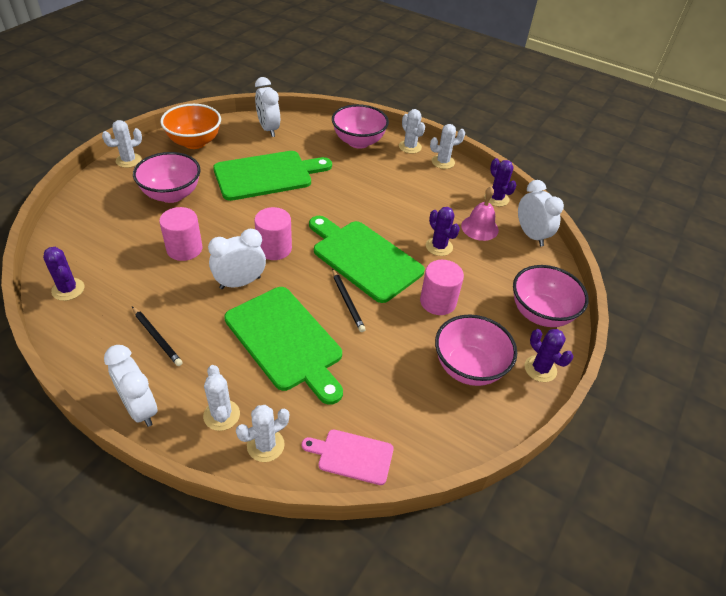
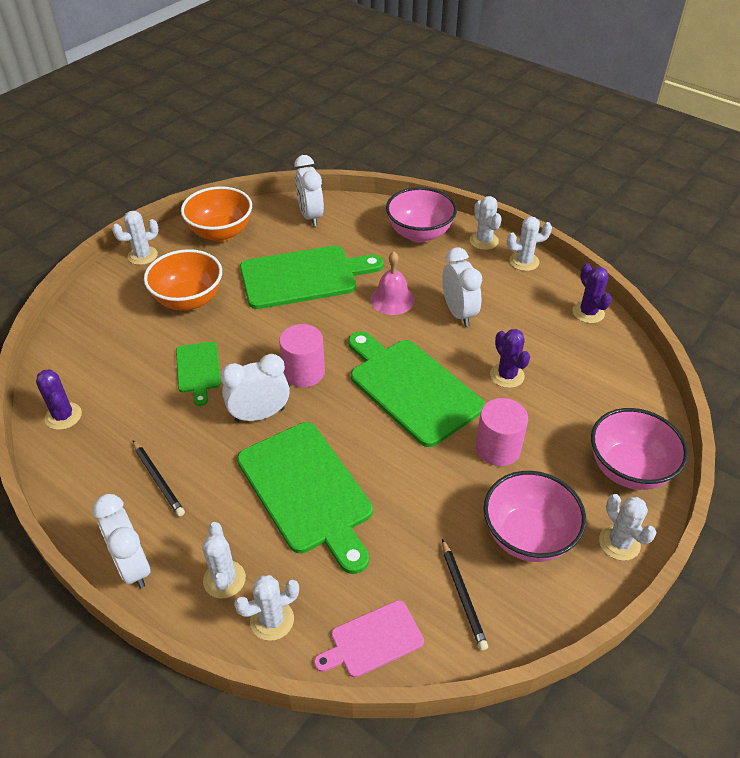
camera: 10 degrees right, 0 degrees up
(171, 194) = (189, 300): pink bowl -> orange bowl
(184, 249) = (198, 370): pink cylinder -> green cutting board
(347, 302) = (385, 444): black pencil -> black pencil (463, 595)
(352, 456) = (372, 640): pink cutting board -> pink cutting board turned 45 degrees counterclockwise
(479, 228) = (562, 351): pink bell -> pink bell (392, 299)
(531, 235) = (628, 363): white clock -> white clock (459, 313)
(540, 369) = (619, 543): purple cactus -> white cactus

